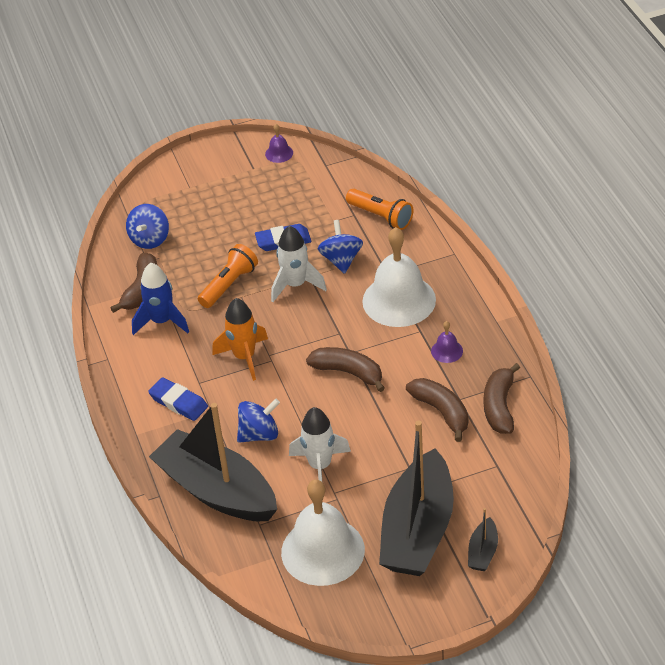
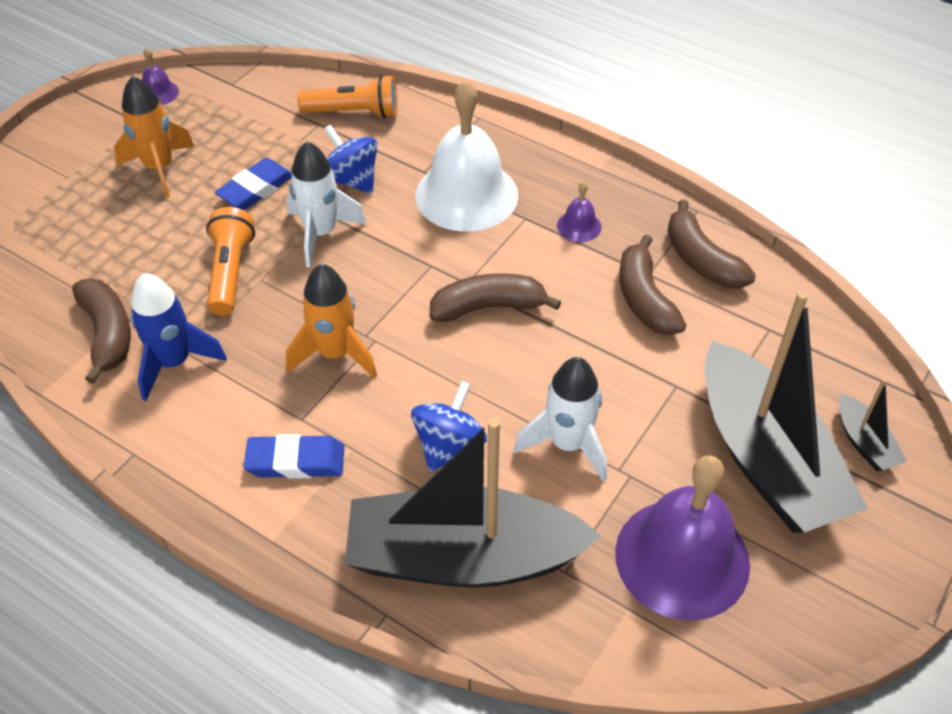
camera: 40 degrees left, 5 degrees up
(150, 239) = (64, 264): blue spinning top -> none
(241, 204) = (159, 168): none -> orange rocket
(323, 551) = (682, 558): white bell -> purple bell
(441, 412) = (644, 299): brown banana -> brown banana turned 120 degrees counterclockwise

